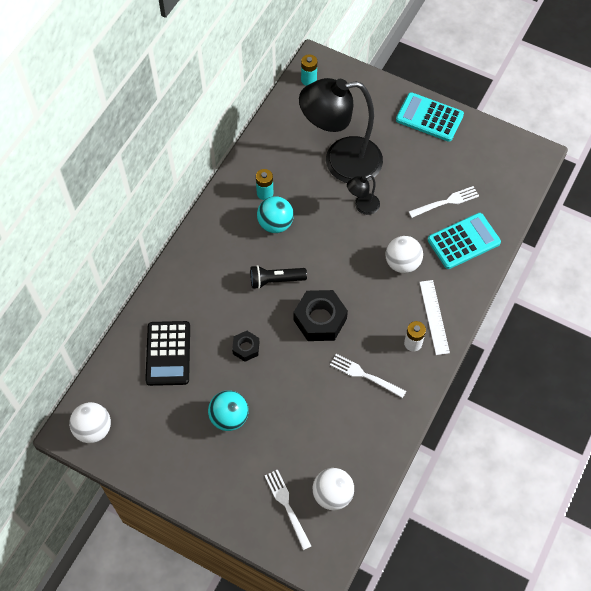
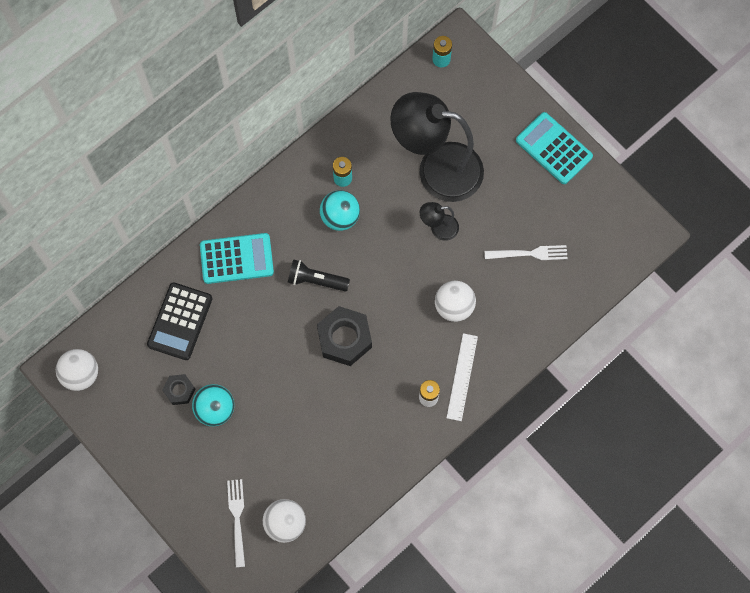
camera: 20 degrees right, 10 degrees up
(246, 348) = (259, 343): black nut -> black nut (179, 390)
(364, 375) = (365, 413): white fork -> none
(463, 241) = (528, 304): turquoise calculator -> turquoise calculator (236, 259)

